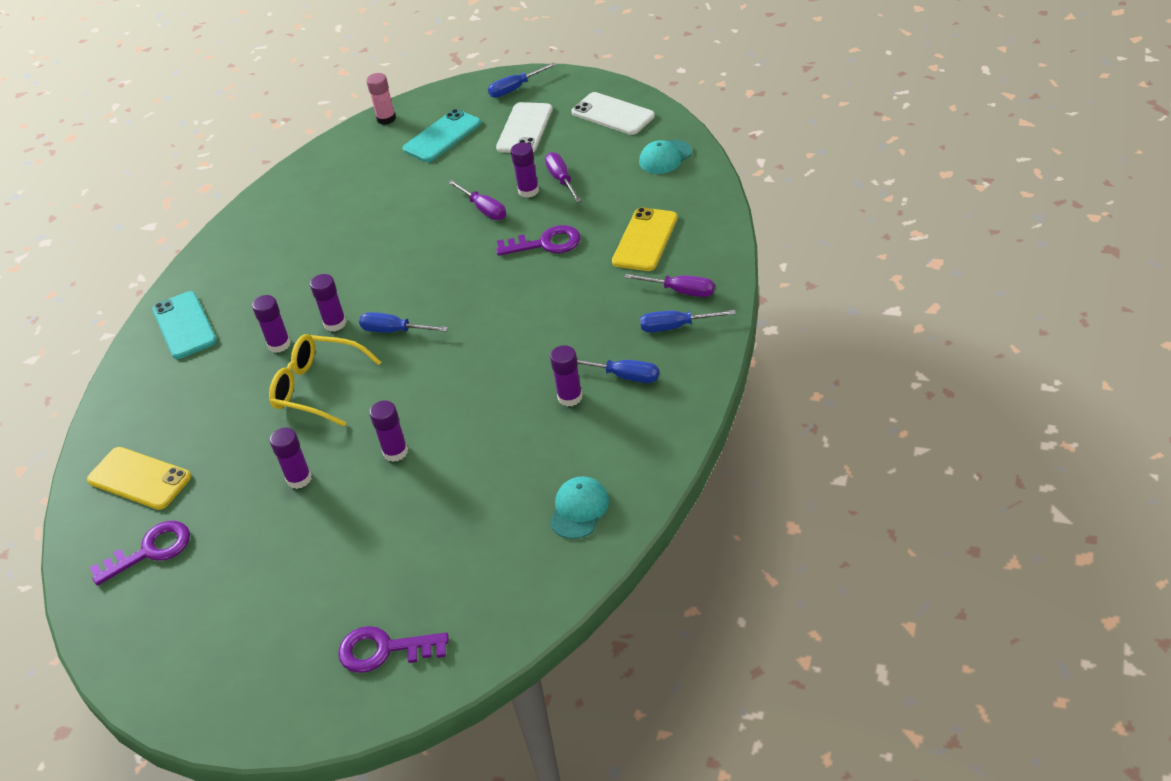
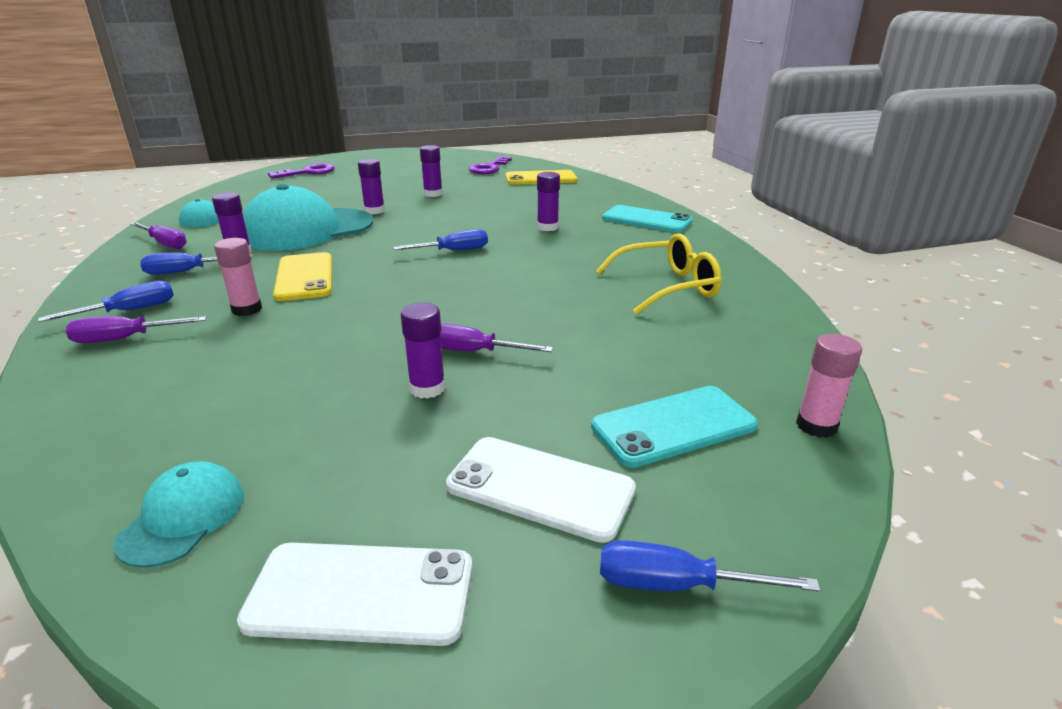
camera: 140 degrees right, 15 degrees down
(318, 388) = (477, 219): yellow glasses -> yellow glasses (666, 287)
(335, 323) = (517, 244): purple glue stick -> none
(442, 136) = (673, 426): turquoise phone -> turquoise phone turned 60 degrees clockwise
(487, 427) = (307, 230): none -> turquoise cap
(515, 89) = (675, 585): blue screwdriver -> blue screwdriver turned 105 degrees counterclockwise
(524, 128) = (540, 487): white phone -> white phone turned 45 degrees counterclockwise
(546, 243) = (347, 339): purple key -> none
(561, 180) = (384, 418): purple screwdriver -> purple screwdriver (165, 243)
(593, 299) = (247, 309): none -> pink glue stick
(645, 240) = (192, 376): yellow phone -> yellow phone (304, 277)

